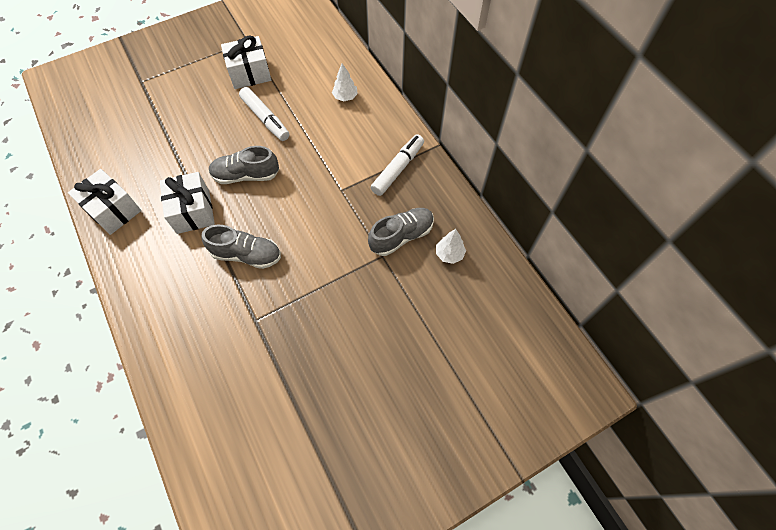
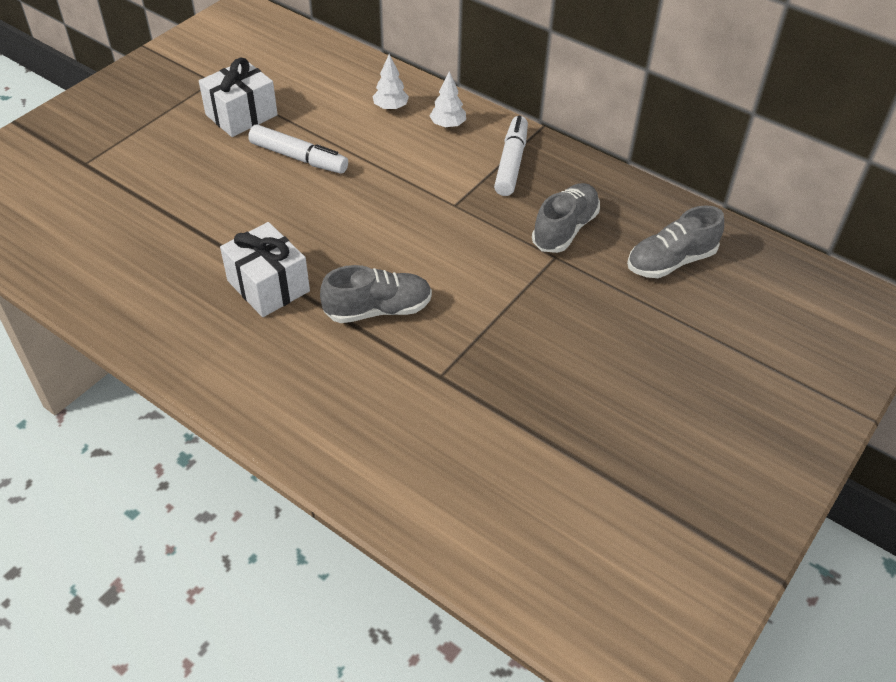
camera: 25 degrees left, 15 degrees down
(113, 210) = (147, 320): white gift -> none
(246, 175) = (315, 225): grey shoe -> grey shoe (670, 261)
(449, 254) = (635, 230): white tree -> white tree (448, 125)

